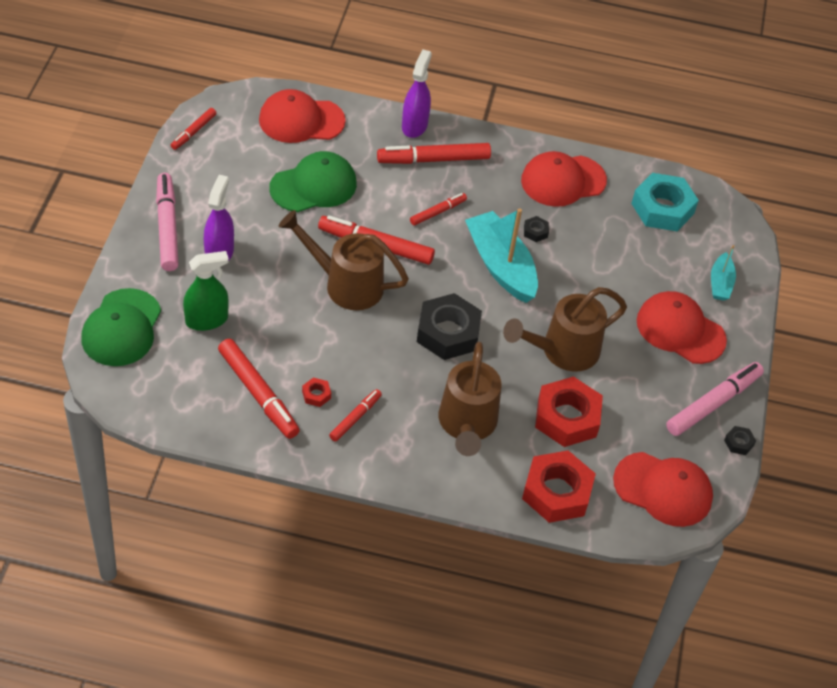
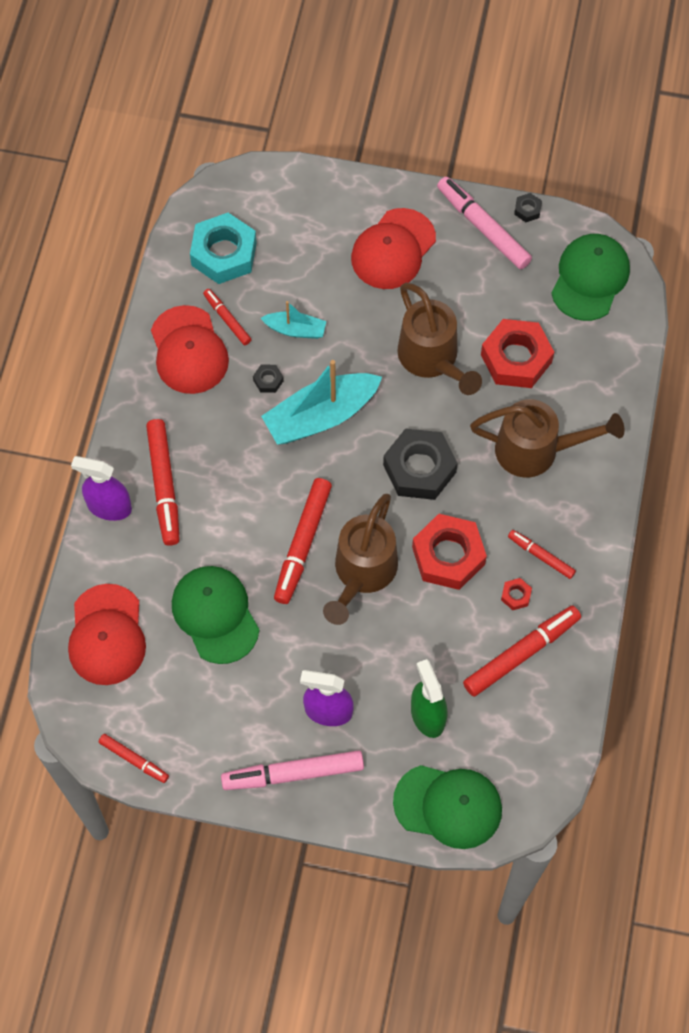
camera: 85 degrees left, 15 degrees up
(438, 212) = (247, 480): red marker -> red marker (227, 319)
(556, 492) = (606, 370): red nut -> red nut (448, 556)
(663, 489) = (590, 278): red cap -> green cap
(720, 283) = (326, 207): turquoise boat -> turquoise boat (295, 330)

